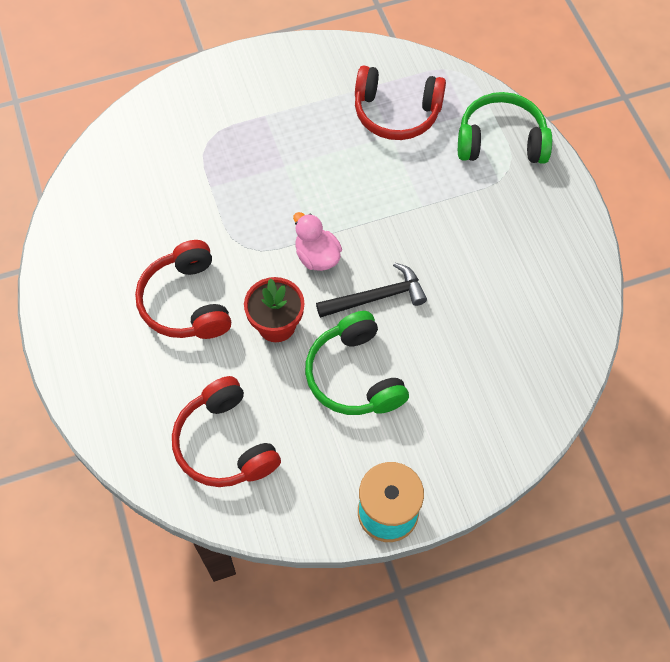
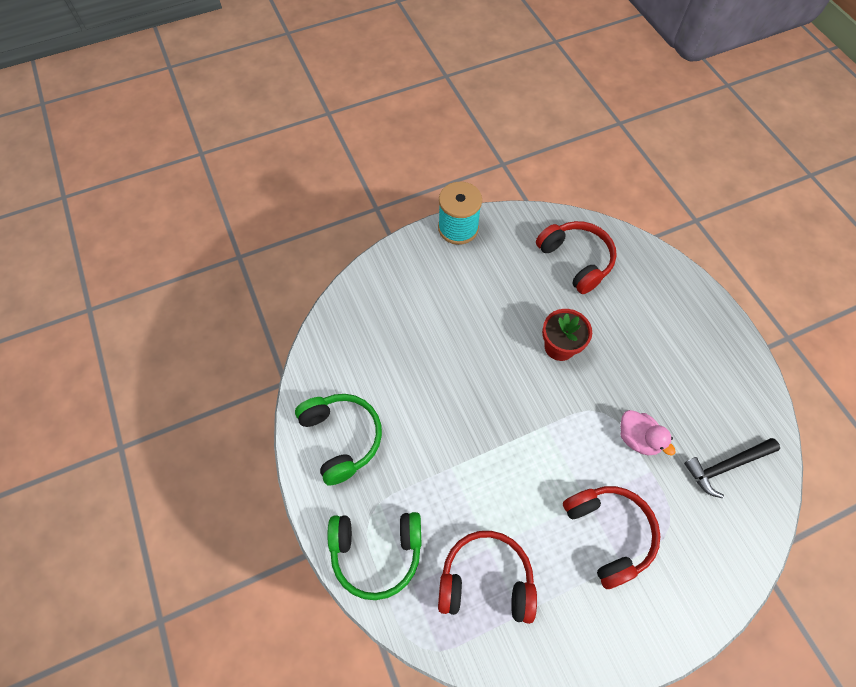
camera: 175 degrees right, 0 degrees up
(186, 302) = (636, 359): red headphones -> red headphones (609, 533)
(317, 256) = (538, 408): pink duck -> pink duck (638, 438)
(354, 375) = (492, 313): green headphones -> green headphones (342, 438)
(376, 297) = (483, 376): black hammer -> black hammer (726, 466)

